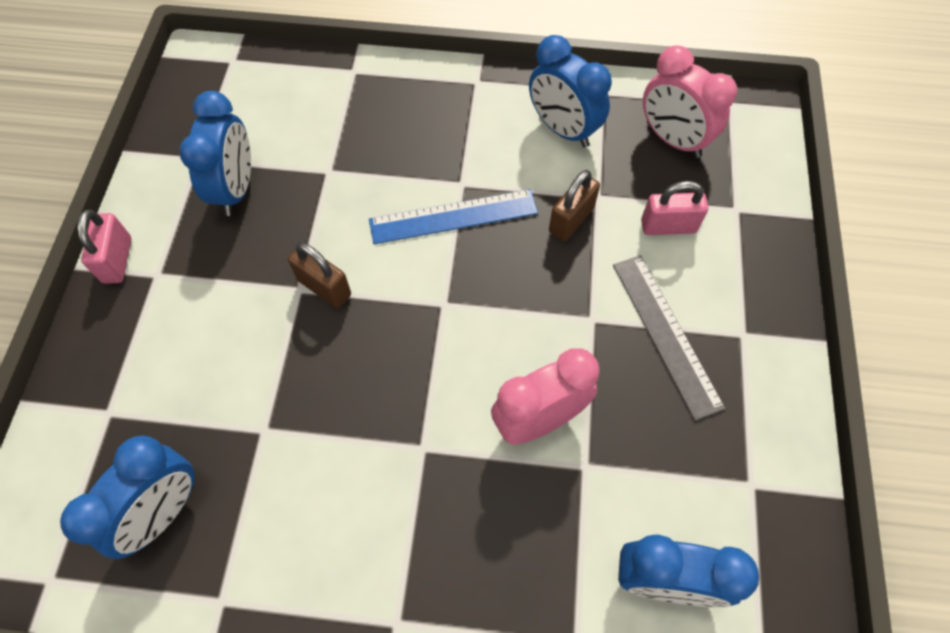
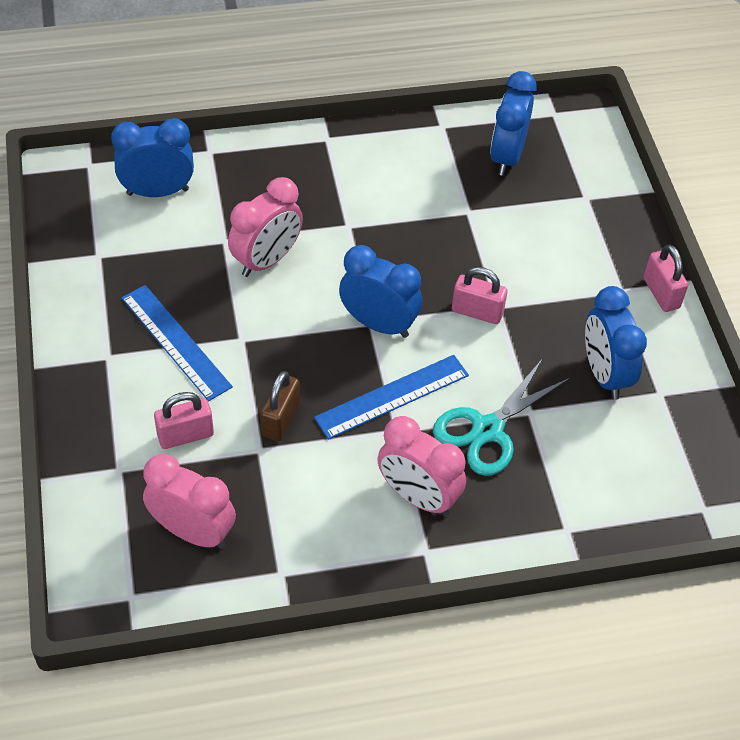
camera: 160 degrees right, 10 degrees down
(324, 287) = (477, 312): brown padlock -> pink padlock
(377, 164) = (487, 430): none -> turquoise scissors
(466, 123) = (418, 497): none -> pink clock
(563, 129) = (313, 514): blue clock -> blue clock (378, 324)
(665, 334) = (176, 342): grey ruler -> blue ruler

